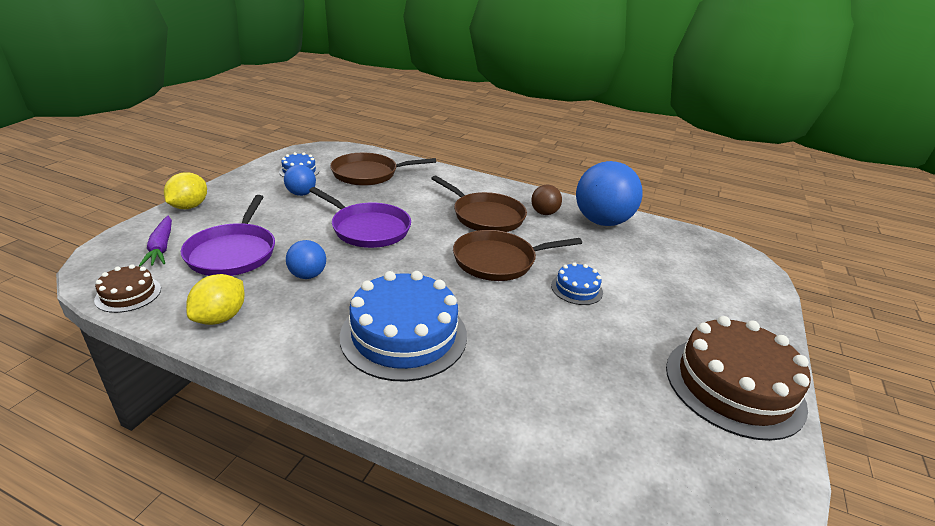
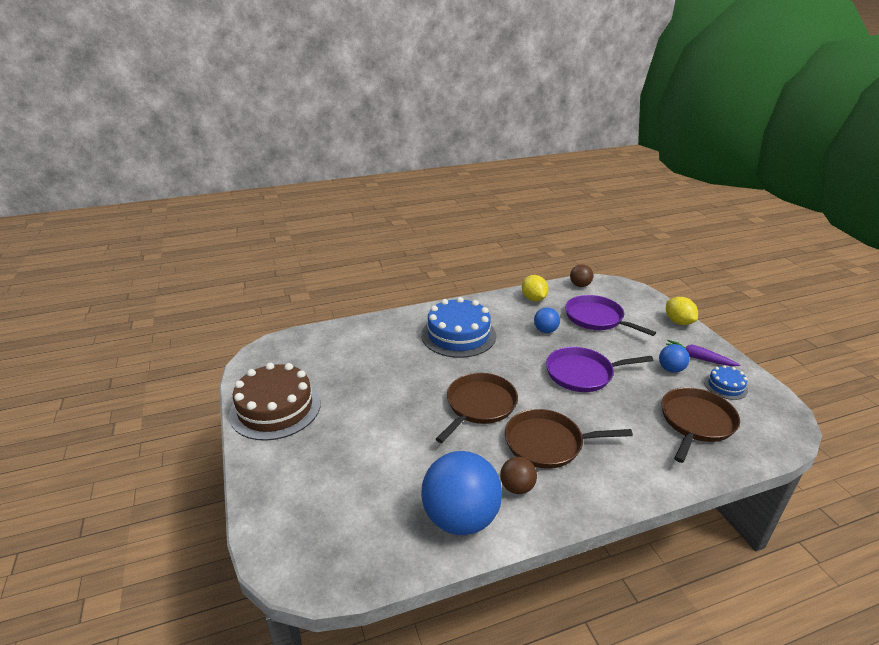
camera: 140 degrees right, 0 degrees up
(128, 294) = (580, 285): brown cake -> brown ball
(161, 247) = (623, 302): purple carrot -> purple carrot (698, 358)
(576, 289) = (409, 417): blue cake -> none

